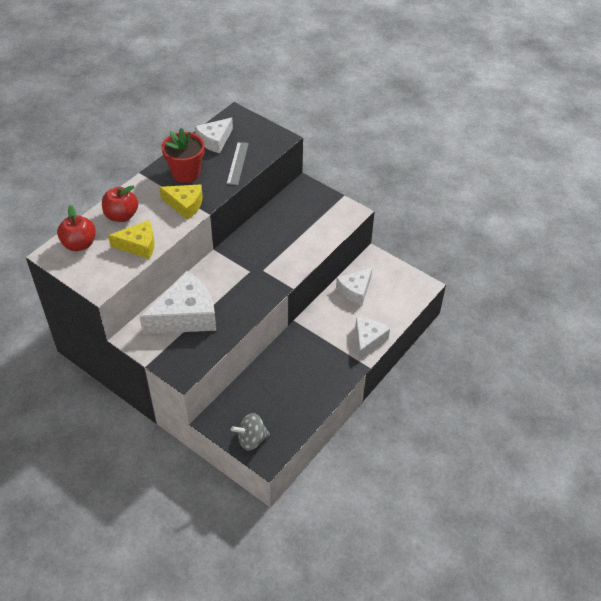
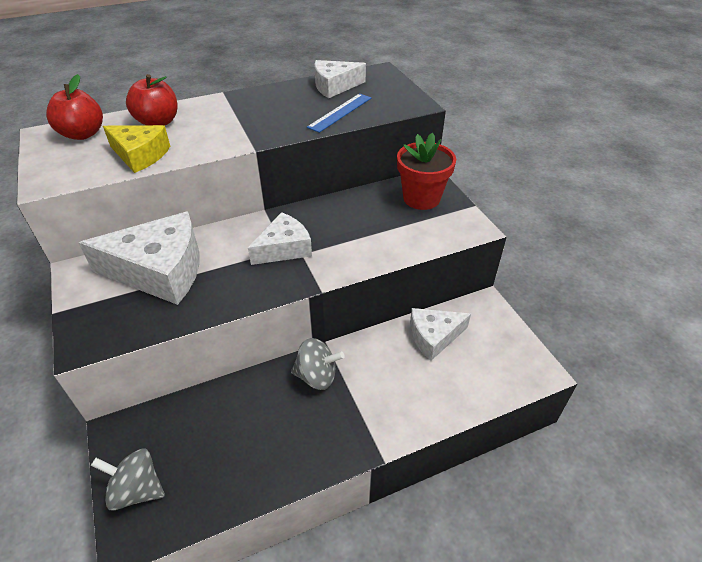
camera: 30 degrees right, 5 degrees down
(185, 205) = (237, 133): yellow cheese -> none
(186, 173) = (271, 105): red flower pot -> red flower pot (421, 198)
(237, 163) = (340, 112): grey ruler -> blue ruler
(303, 341) = (317, 376): none -> grey spinning top
(368, 340) = (408, 415): white cheese -> white cheese (284, 248)

